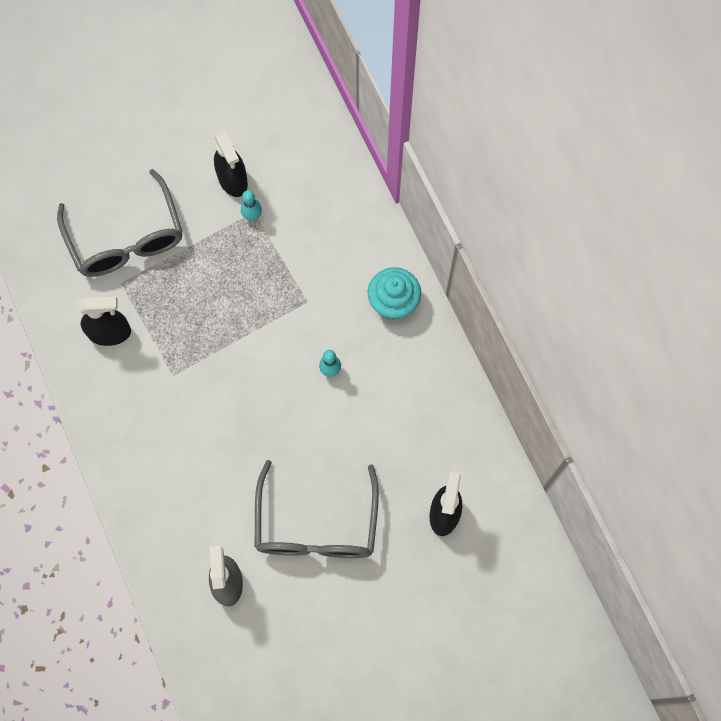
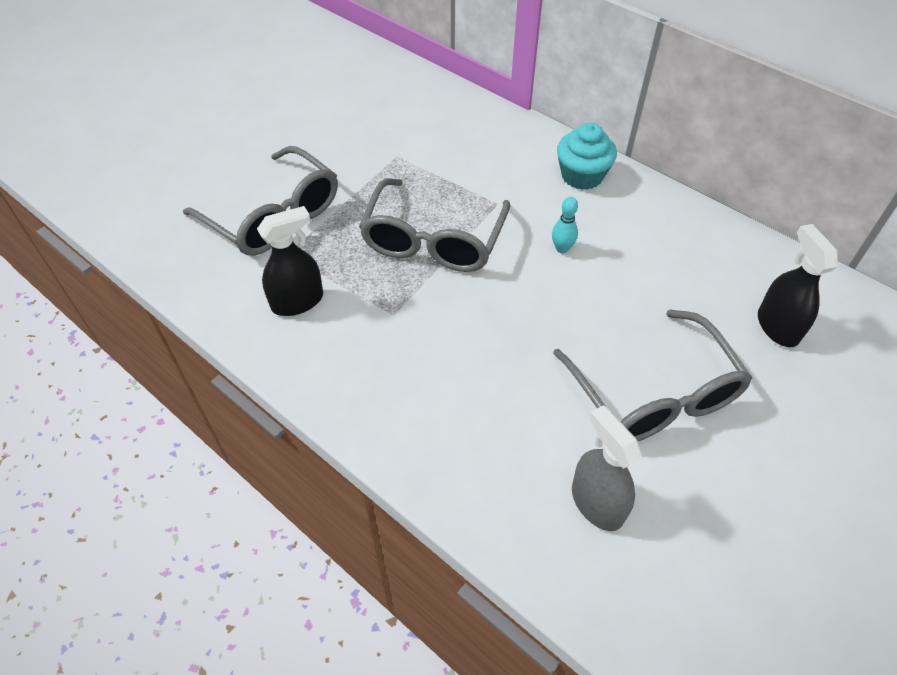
camera: 25 degrees left, 20 degrees down
(232, 180) = (361, 140): black spray bottle -> none
(237, 317) = (433, 240): none -> grey glasses
(252, 216) = (398, 159): turquoise bowling pin -> none

